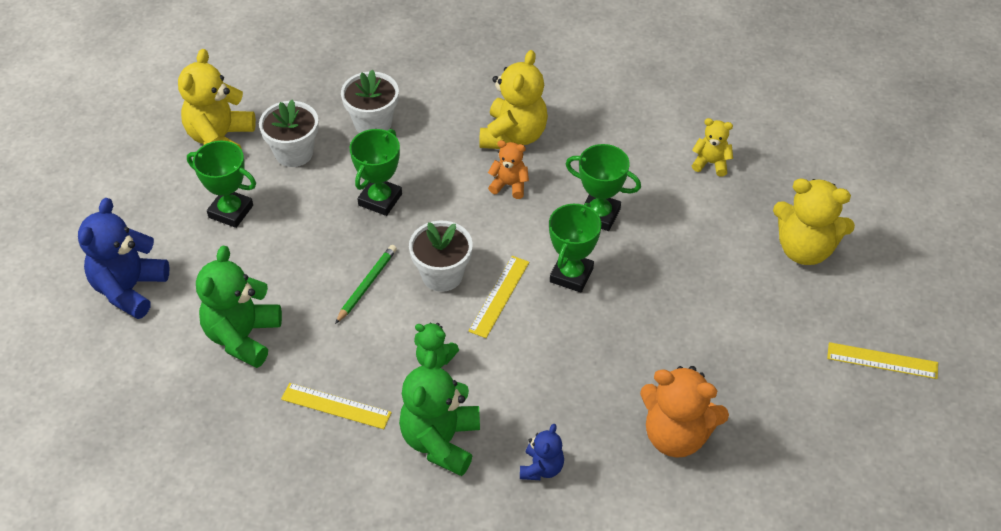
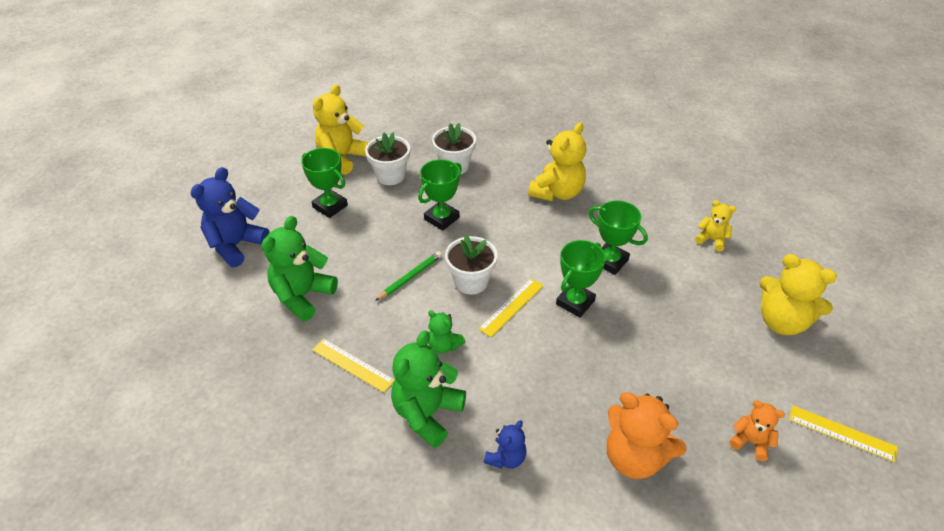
camera: 15 degrees right, 5 degrees down
(509, 185) = (544, 226): orange teddy bear -> orange teddy bear (750, 442)

